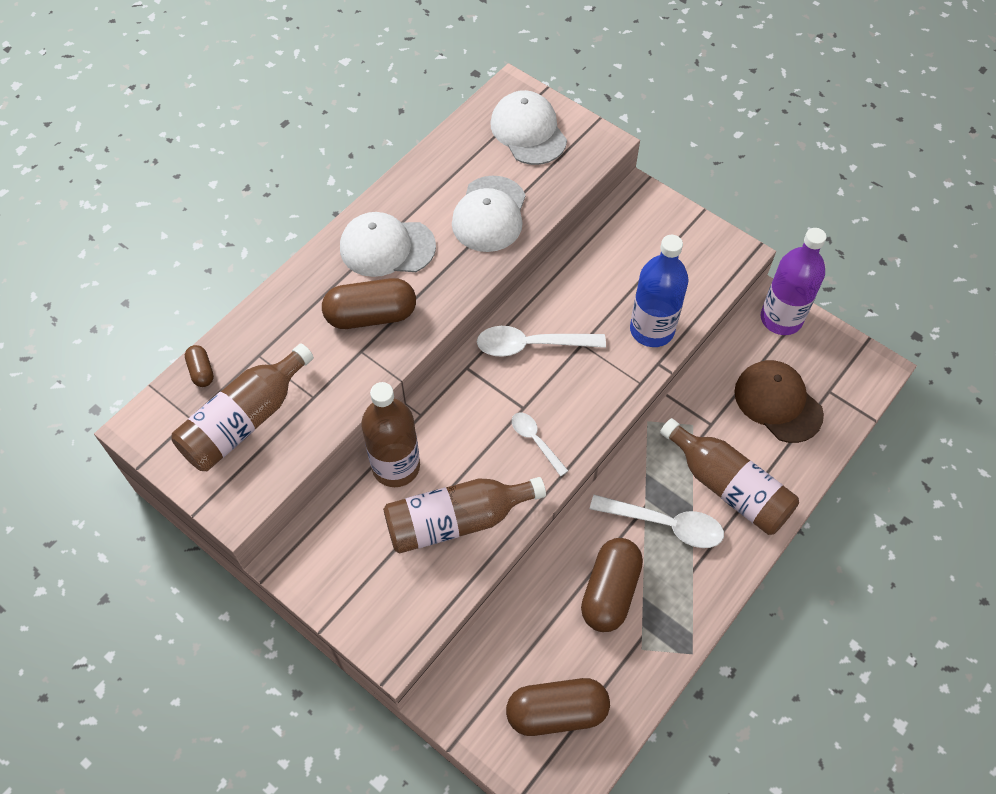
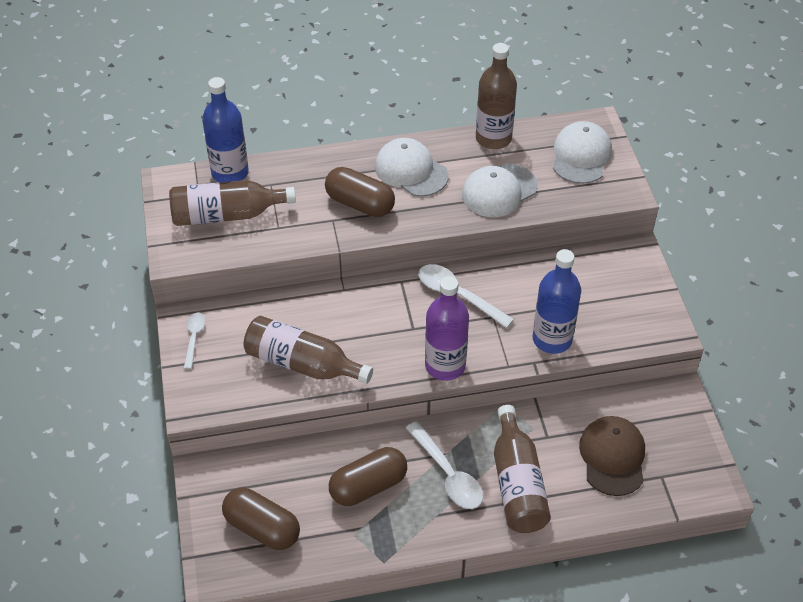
camera: 40 degrees right, 10 degrees down
(201, 371) = (230, 173): brown capsule -> blue bottle
(396, 466) = (298, 308): brown bottle -> brown bottle (493, 138)
(535, 441) = (400, 353): white spoon -> white spoon (194, 338)
(781, 319) = (675, 406): purple bottle -> purple bottle (445, 365)

